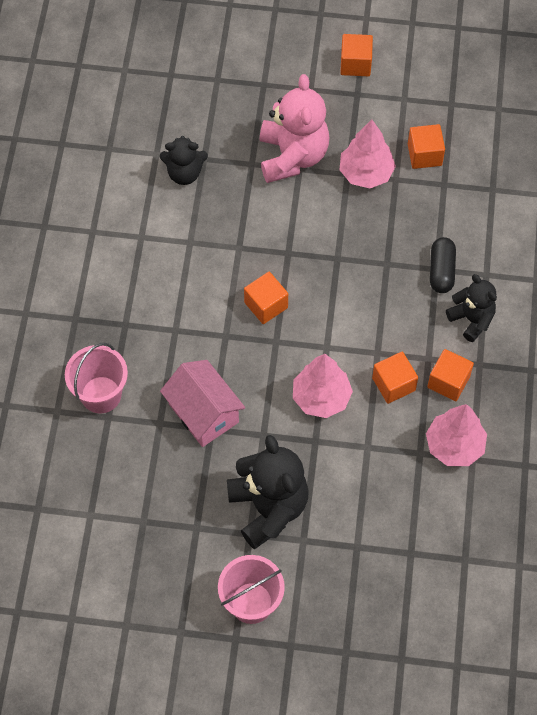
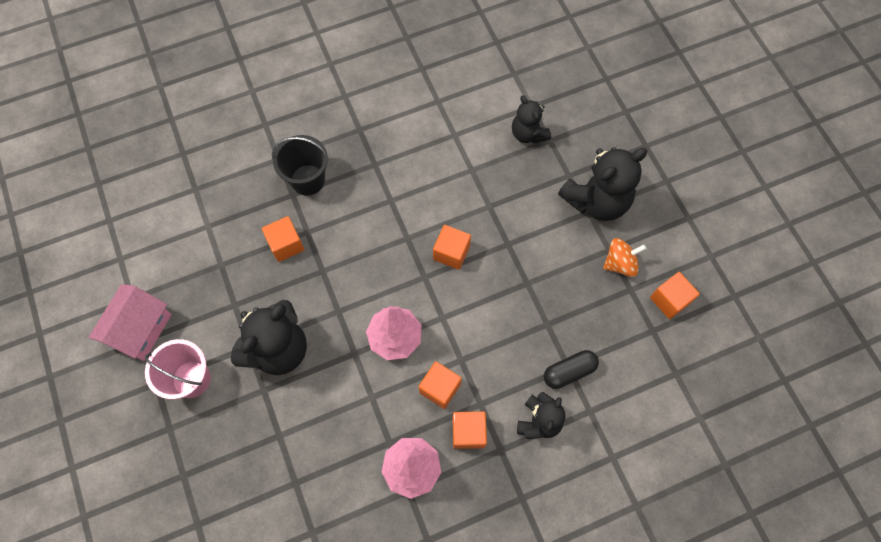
camera: 60 degrees right, 5 degrees up
(101, 394) = (308, 180): pink bucket -> black bucket
(203, 413) = (332, 258): pink house -> pink house (140, 329)
(292, 156) = (596, 201): pink teddy bear -> black teddy bear
(355, 64) = (715, 201): orange cube -> orange cube (286, 244)
(366, 173) = (620, 263): pink tree -> orange spinning top

